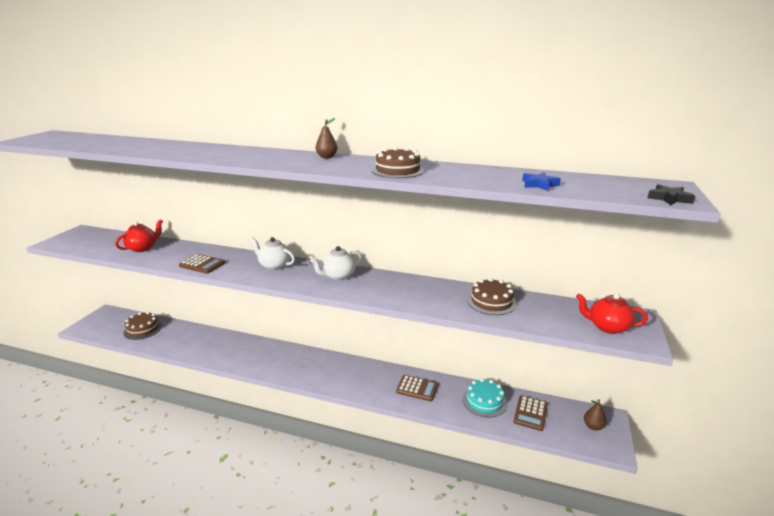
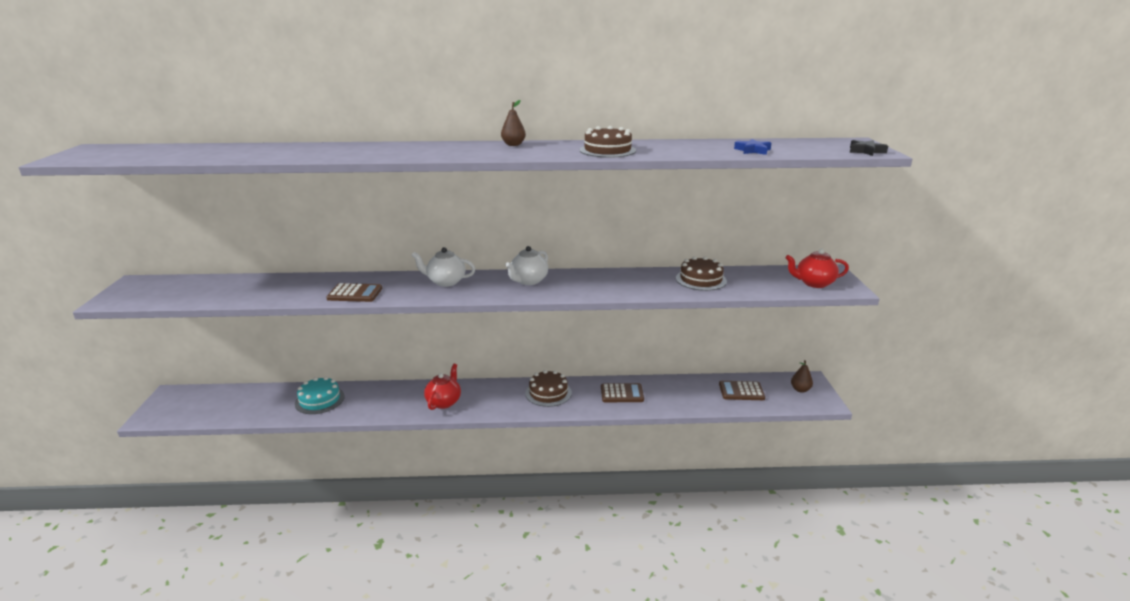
camera: 20 degrees left, 0 degrees up
(143, 248) = (254, 288): red teapot -> red teapot (444, 402)
(143, 329) = (244, 402): brown cake -> brown cake (548, 393)
(484, 401) = (694, 390): turquoise cake -> turquoise cake (319, 400)
(530, 413) = (741, 391): brown calculator -> brown calculator turned 90 degrees clockwise

